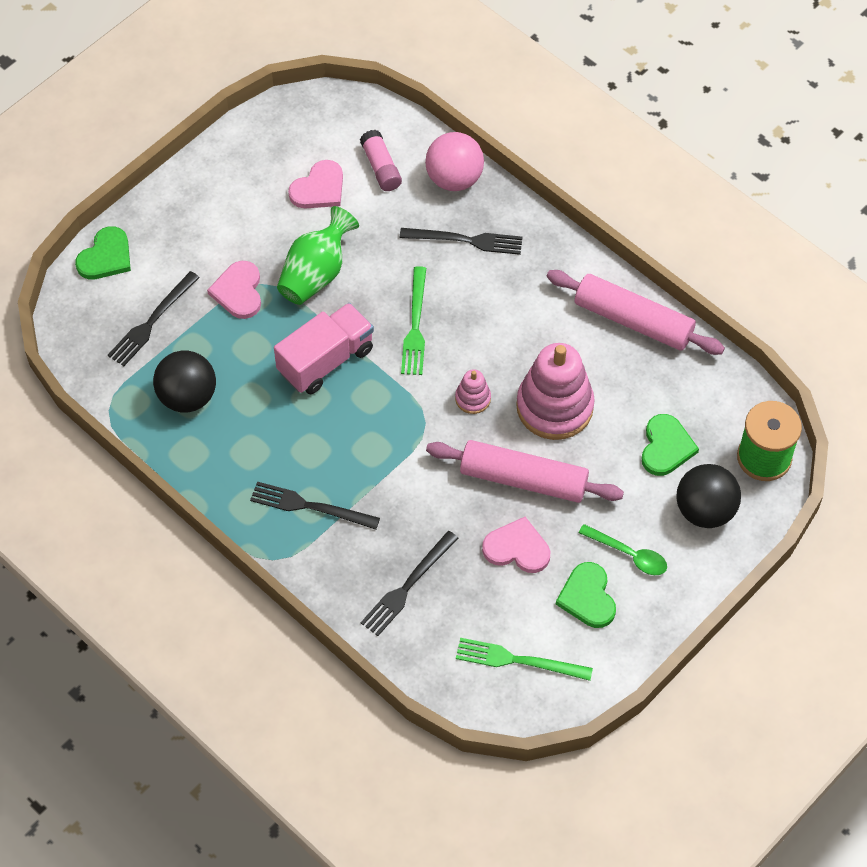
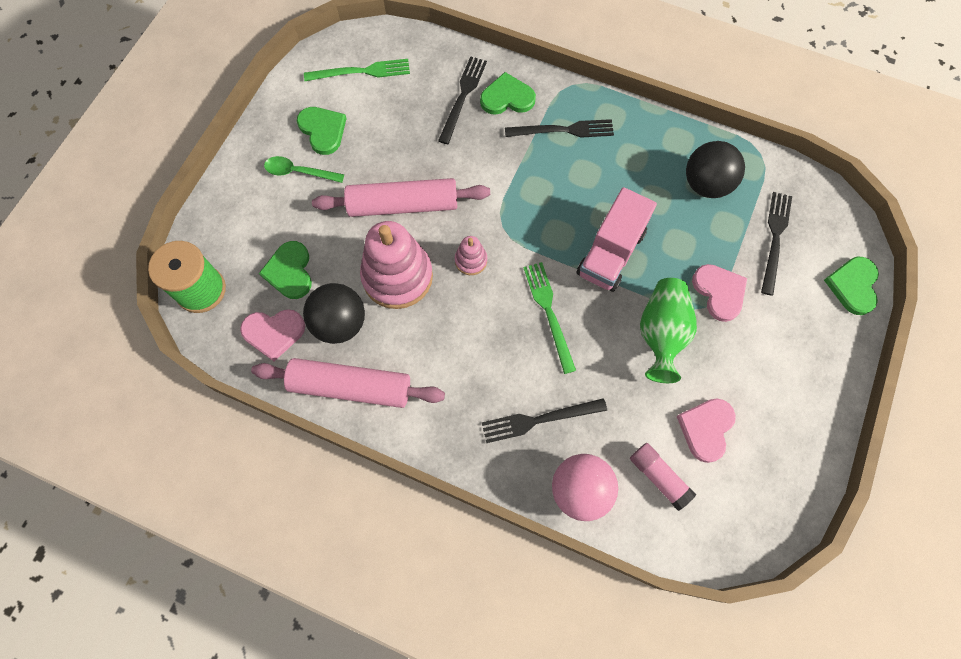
camera: 160 degrees right, 10 degrees up
(356, 567) = (507, 97): none -> green heart
(517, 548) = (389, 149): pink heart -> pink heart (273, 333)
(705, 510) = (244, 227): black ball -> black ball (340, 323)

